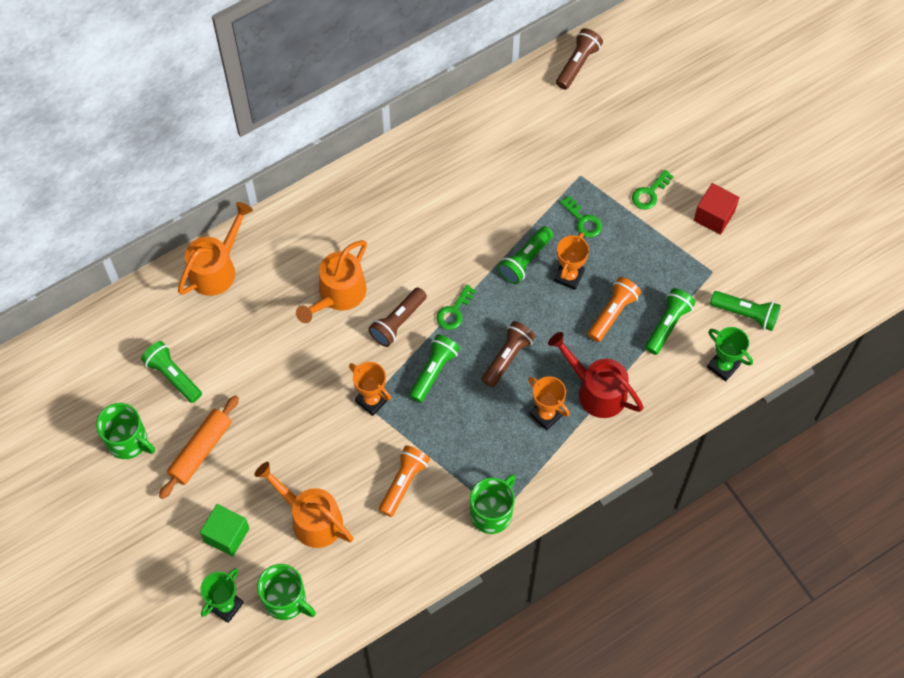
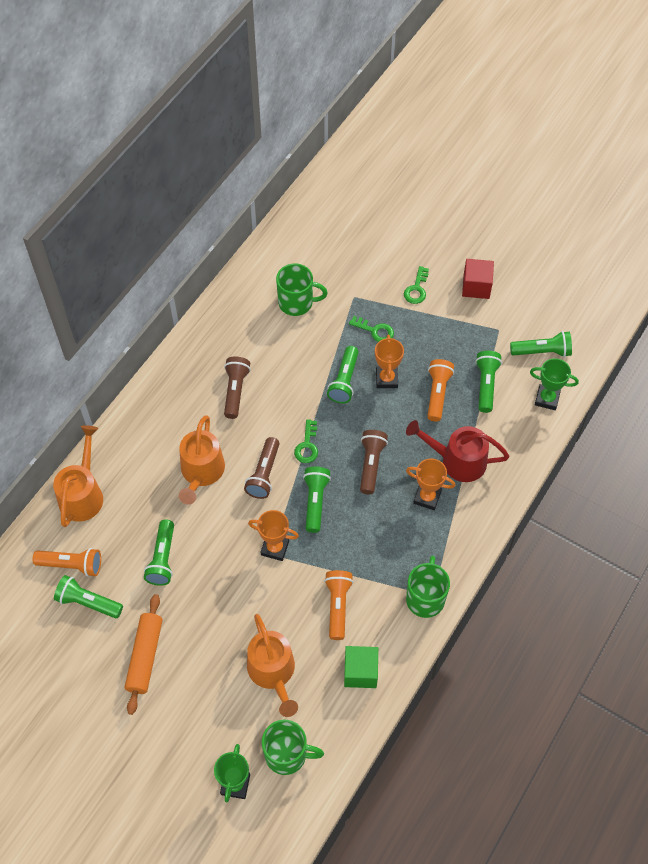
camera: 25 degrees left, 5 degrees down
(128, 441) = (74, 677): green mug -> green mug (296, 302)
(174, 333) = (72, 565): none -> orange flashlight
(226, 535) = (205, 721): green cube -> green cube (360, 672)
(261, 364) = (162, 559): none -> green flashlight
(311, 518) = (273, 672): orange watering can -> orange watering can turned 120 degrees counterclockwise
(578, 64) = (306, 212): brown flashlight -> brown flashlight (235, 391)

